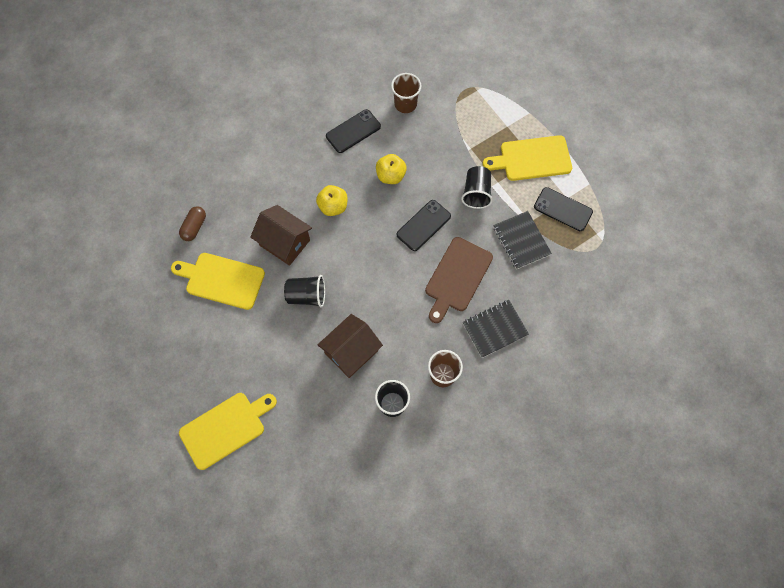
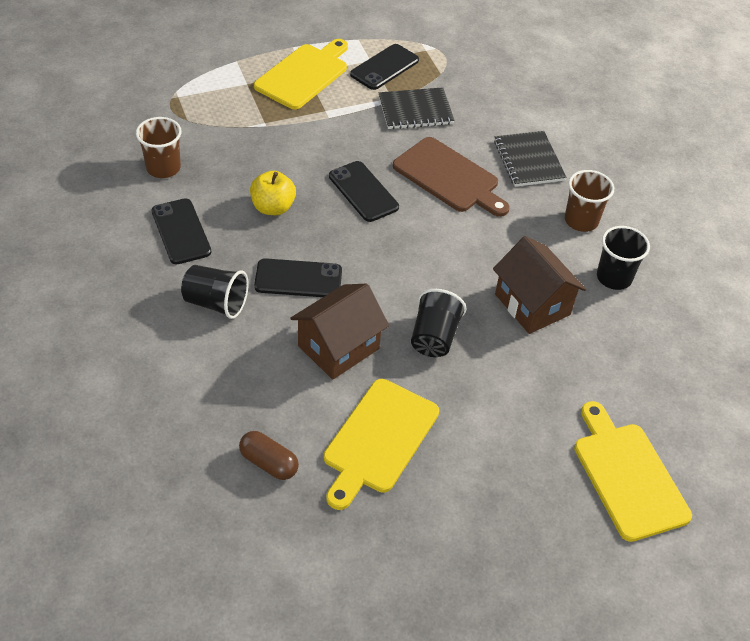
camera: 80 degrees left, 20 degrees down
(333, 206) = (298, 279): yellow apple -> black phone
(476, 193) = (333, 133): black cup -> black cup (216, 303)
(532, 159) = (304, 75): yellow cutting board -> yellow cutting board turned 150 degrees counterclockwise

